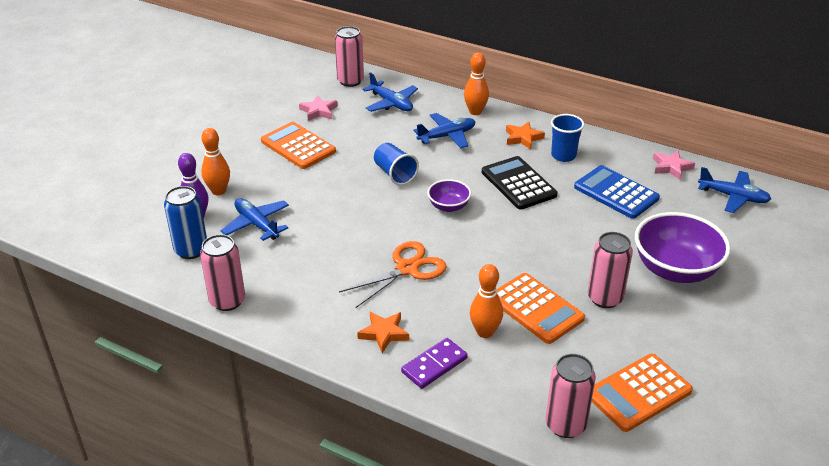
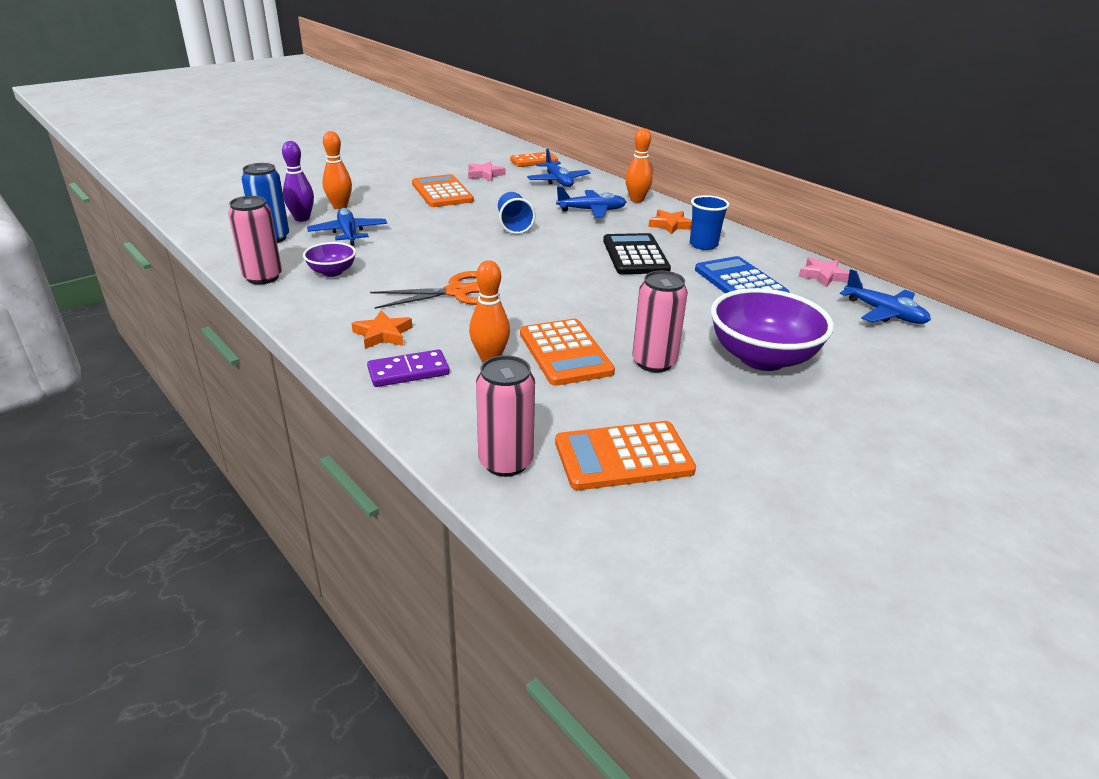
camera: 20 degrees right, 5 degrees down
(350, 81) = (534, 162): pink can -> orange domino
(448, 206) = (545, 257): purple bowl -> purple bowl (332, 272)

